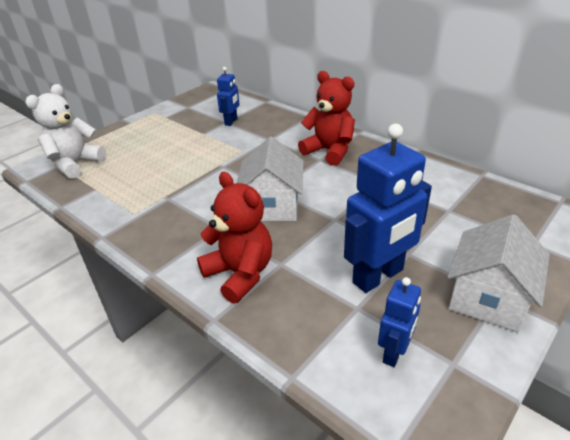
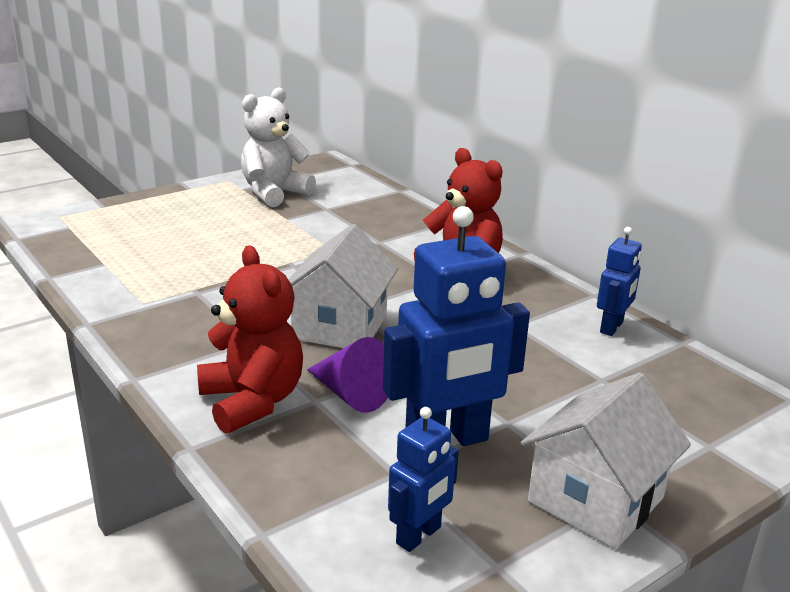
camera: 10 degrees right, 10 degrees down
(75, 164) = (91, 229): white teddy bear -> white teddy bear (274, 193)
(231, 121) = (334, 209): blue robot -> blue robot (612, 327)
(301, 254) = (350, 394): none -> purple cone

